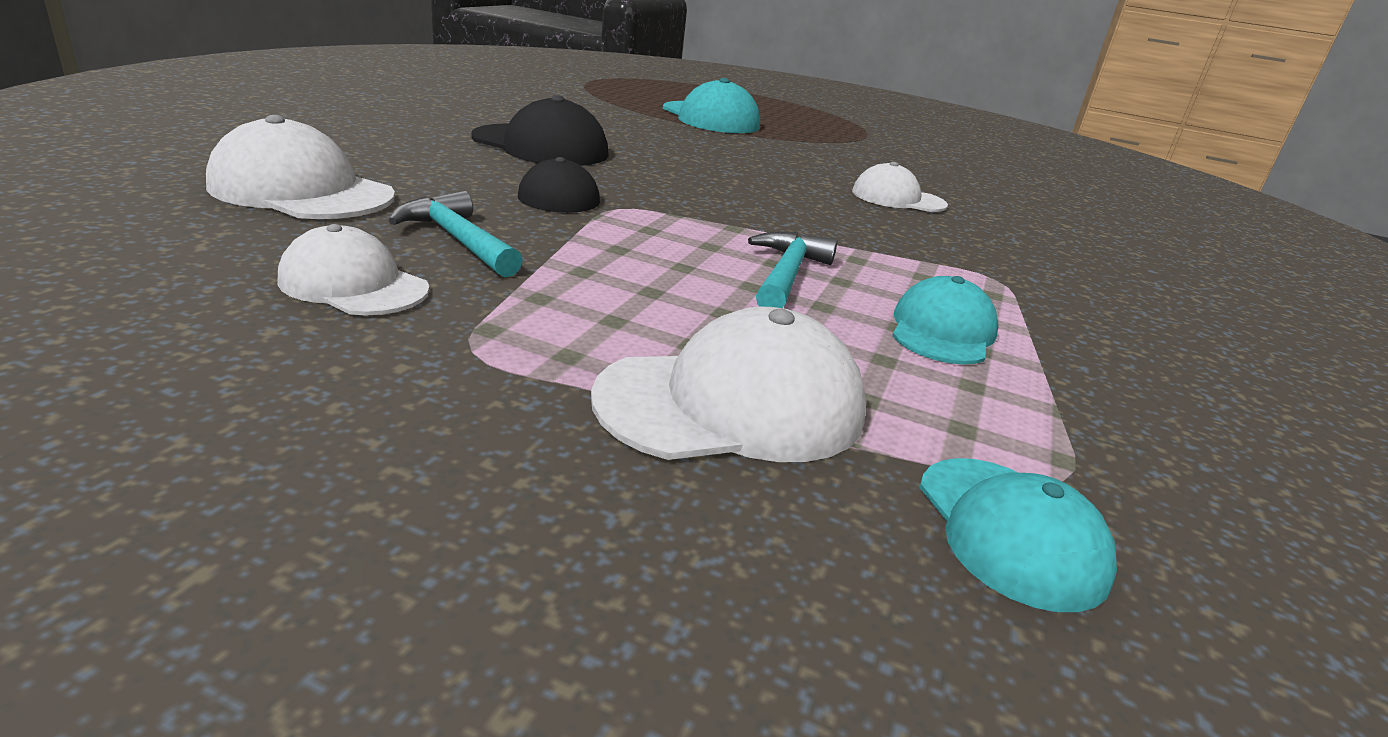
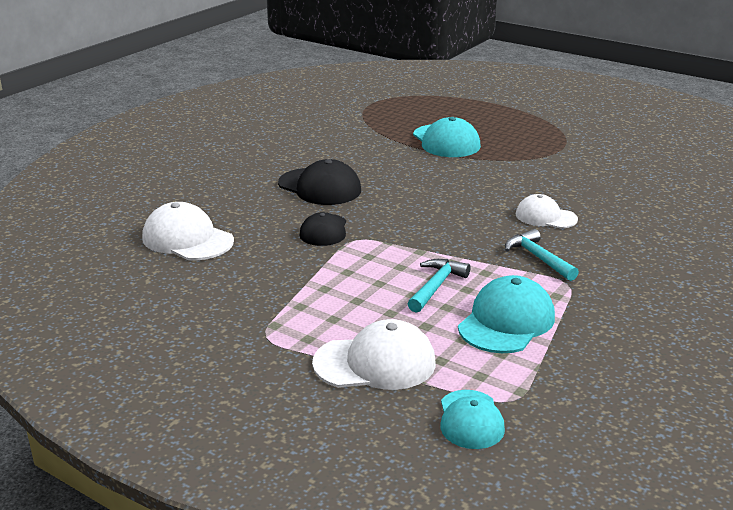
camera: 15 degrees right, 0 degrees up
(354, 285) = (216, 301): white cap -> none
(458, 240) = (264, 270): turquoise hammer -> turquoise hammer (538, 258)
(942, 331) = (506, 322): turquoise cap -> turquoise cap, size x1.53

